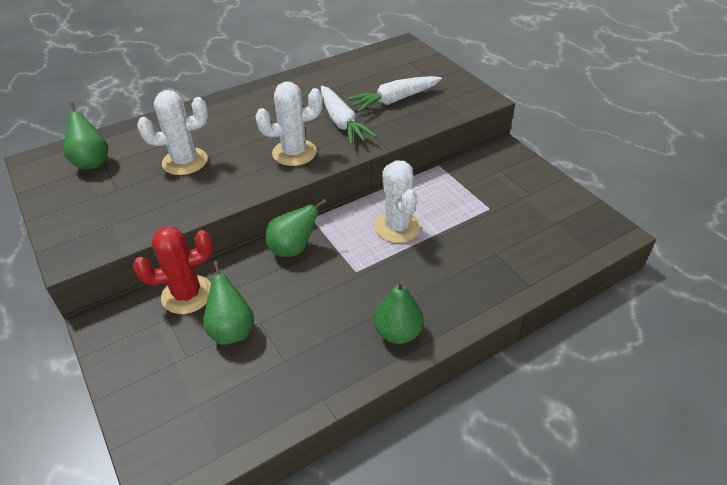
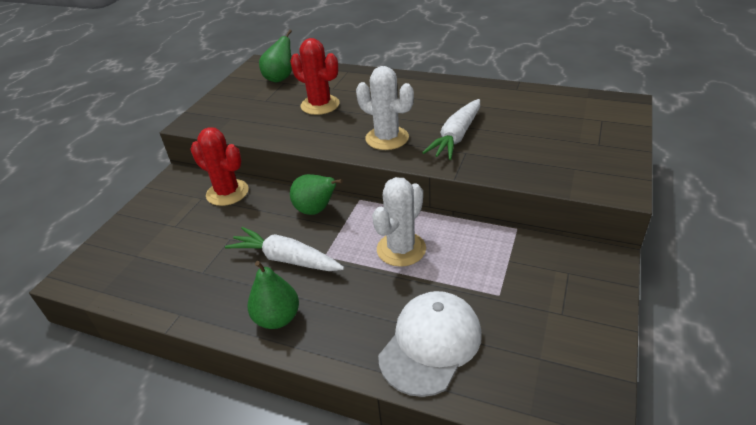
camera: 55 degrees right, 5 degrees down
(185, 161) = (320, 105): white cactus -> red cactus
(231, 330) = (211, 231): green pear -> none
(394, 100) = (529, 143): white carrot -> white carrot (286, 259)
(502, 263) = (430, 344): none -> white cap

